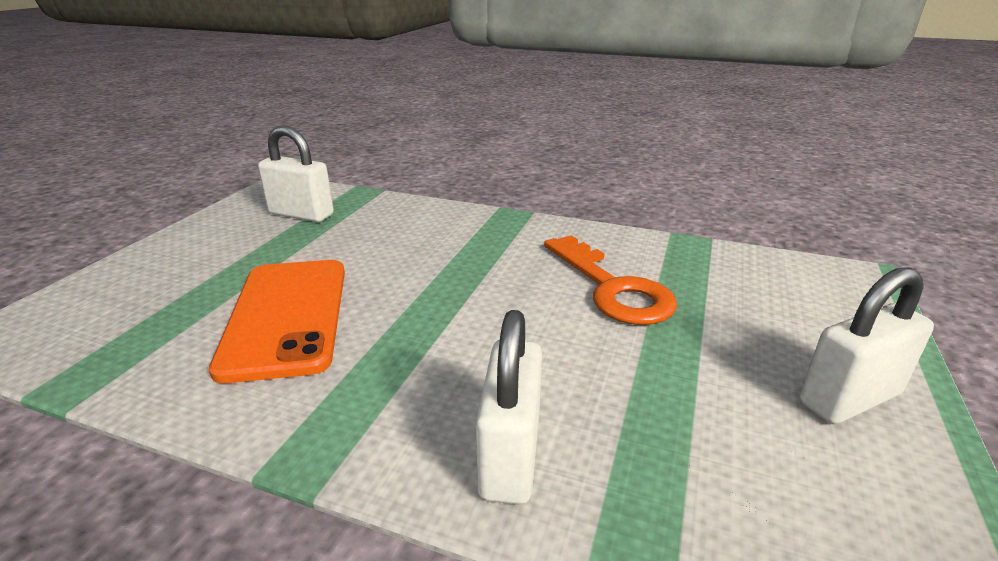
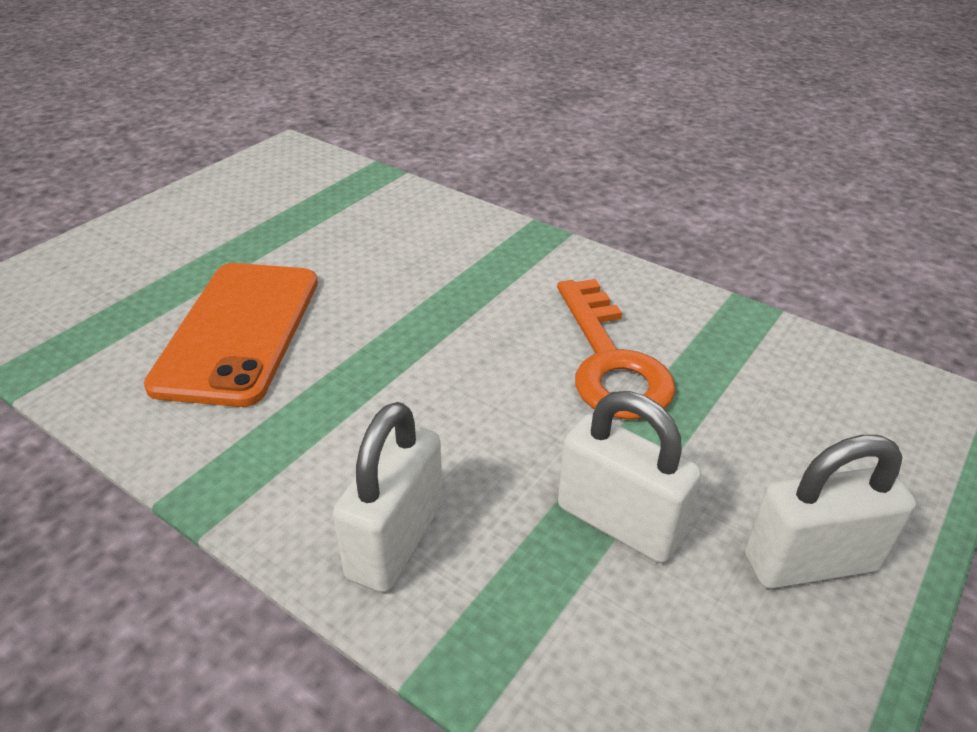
camera: 15 degrees right, 10 degrees up
(301, 214) = (299, 196): white padlock -> white padlock (619, 522)

